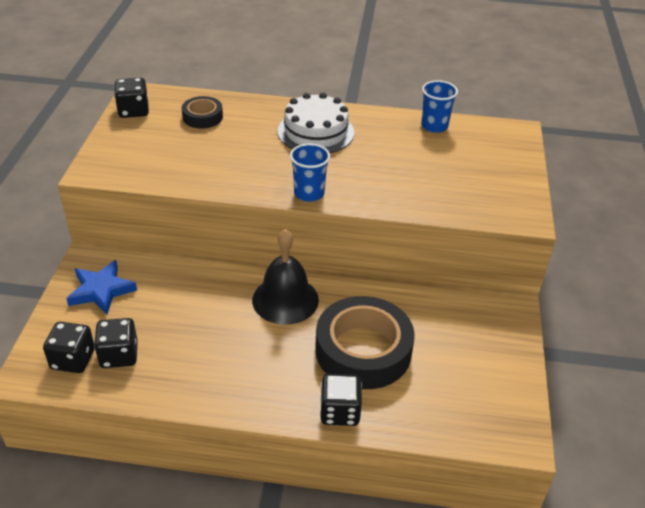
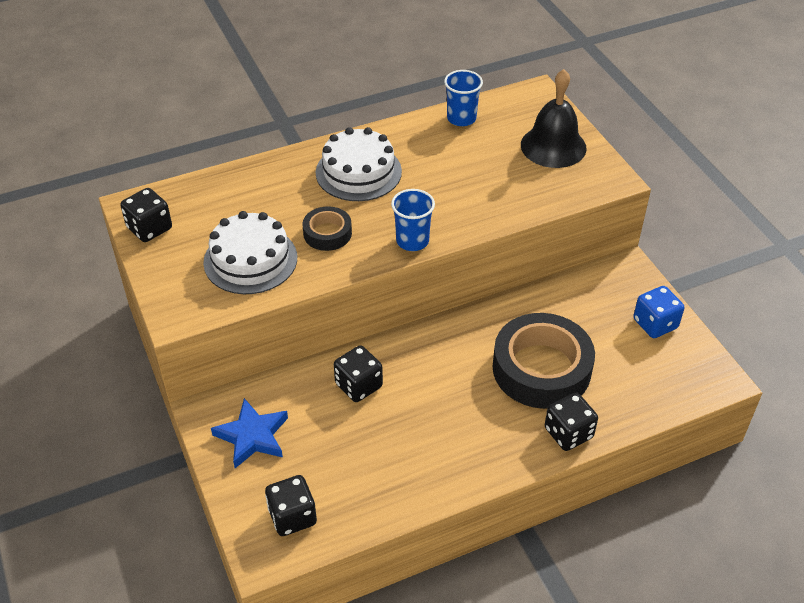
camera: 30 degrees left, 5 degrees up
(119, 355) = (332, 489): black dice -> black dice (358, 385)
(178, 157) = (250, 260): none -> white cake
(202, 117) = (230, 204): black tape -> black tape (327, 233)
(285, 299) = (435, 356): black bell -> black bell (553, 146)
(498, 363) = (655, 324): none -> blue dice

